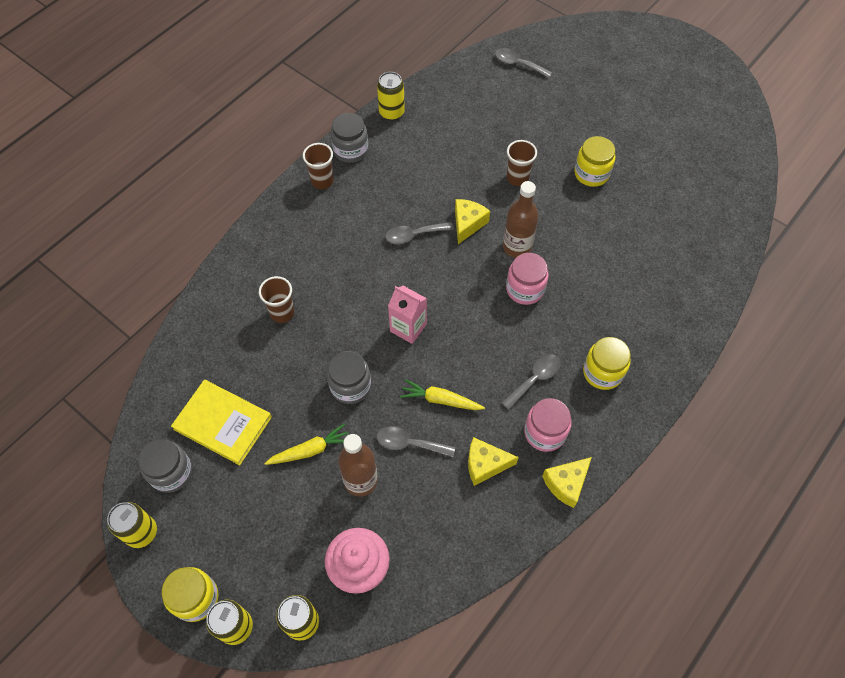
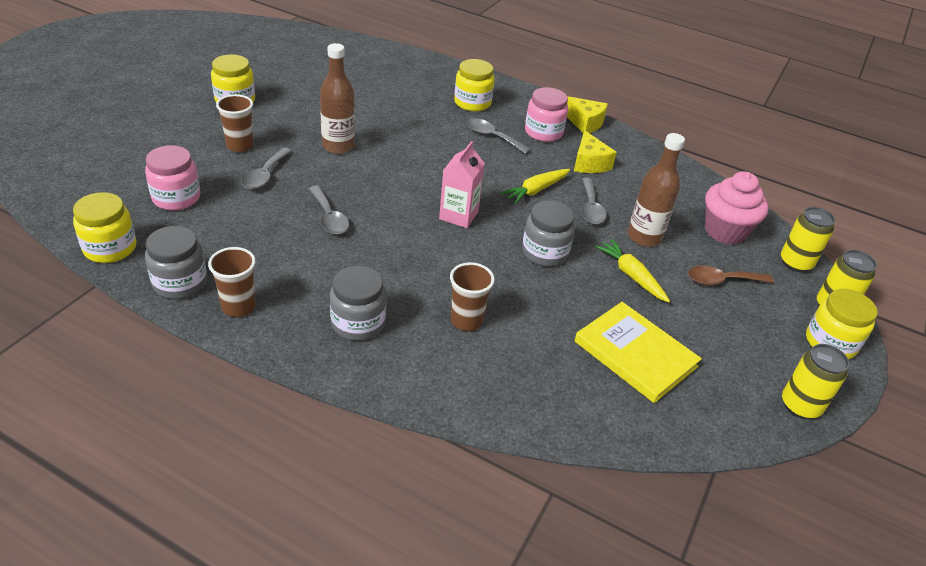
camera: 105 degrees left, 20 degrees down
(171, 472) = (718, 392): grey jar -> grey jar (358, 323)
(223, 423) = (635, 354): yellow book -> yellow book turned 60 degrees counterclockwise
(290, 531) = (721, 280): none -> brown spoon
(391, 113) = (110, 248): yellow can -> yellow jar
(440, 400) = (536, 190): yellow carrot -> yellow carrot turned 45 degrees clockwise
(467, 224) = (309, 178): yellow cheese -> none
(518, 64) = (42, 145): grey spoon -> grey spoon (265, 175)
(525, 289) = (391, 141): pink jar -> pink jar (176, 198)

